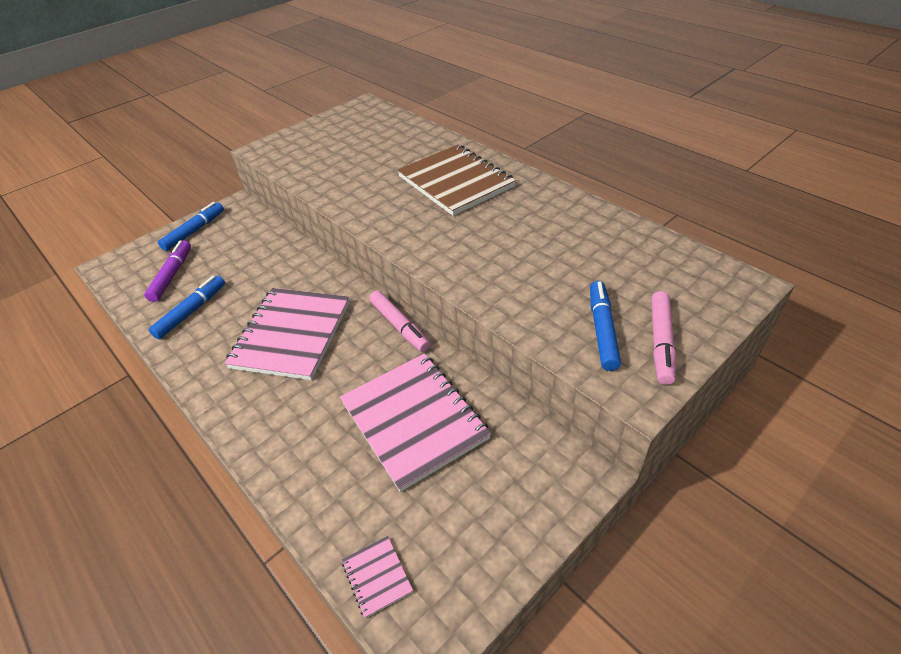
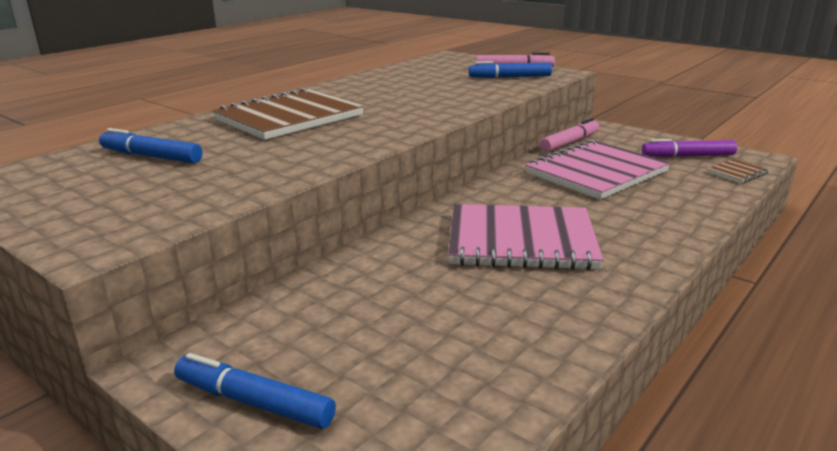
camera: 100 degrees left, 20 degrees down
(171, 275) = (415, 387): purple marker -> purple marker (688, 156)
(191, 311) = (508, 332): blue marker -> blue marker (152, 157)
(377, 576) = (737, 173): pink notebook -> brown notebook
(399, 325) = (482, 187): pink marker -> pink marker (569, 143)

